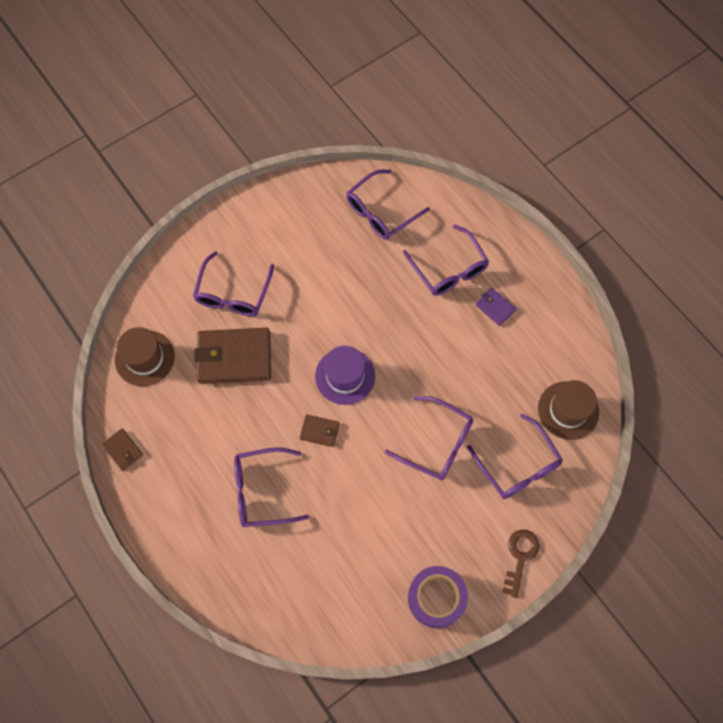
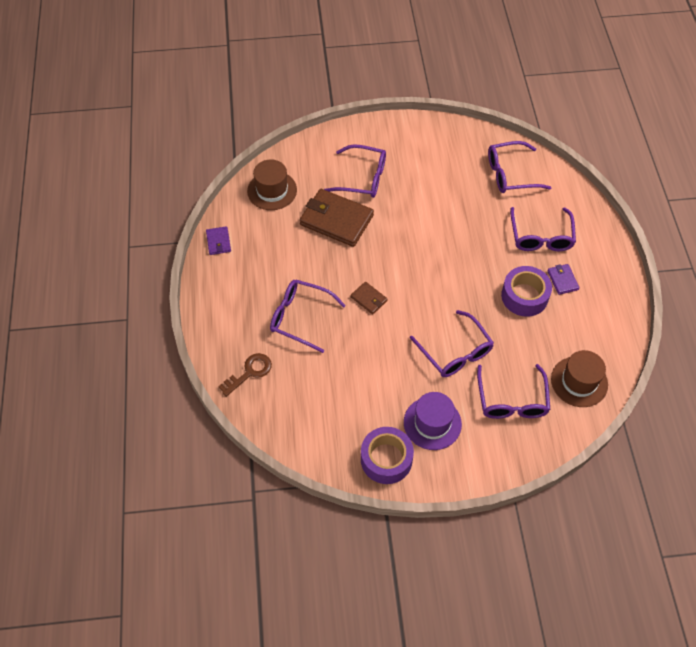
camera: 30 degrees right, 10 degrees down
(123, 450) = (218, 242): brown wallet -> purple wallet
(233, 293) = (362, 178): purple glasses -> purple glasses turned 120 degrees counterclockwise
(345, 376) = (412, 271): purple hat -> purple hat (432, 423)
(469, 345) = (524, 296): none -> purple tape
(520, 557) = (472, 466): brown key -> brown key (249, 372)

